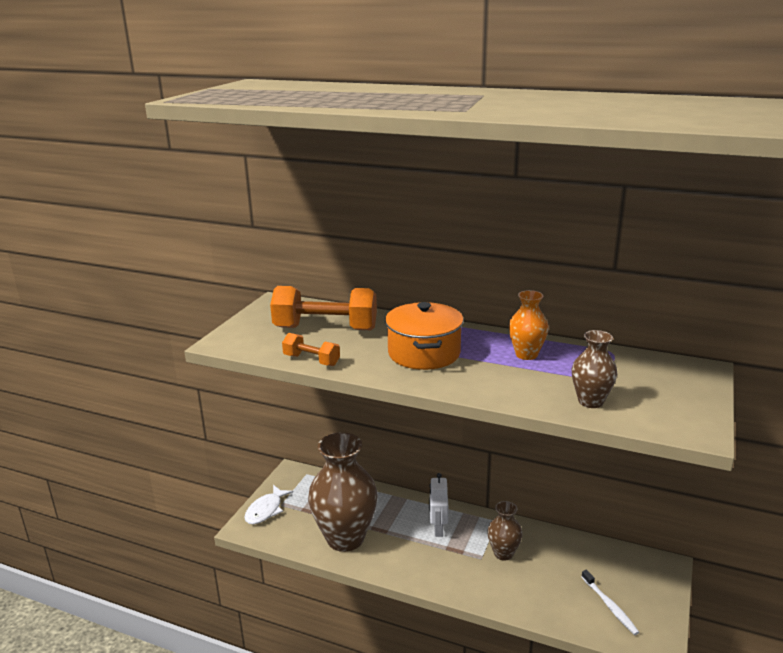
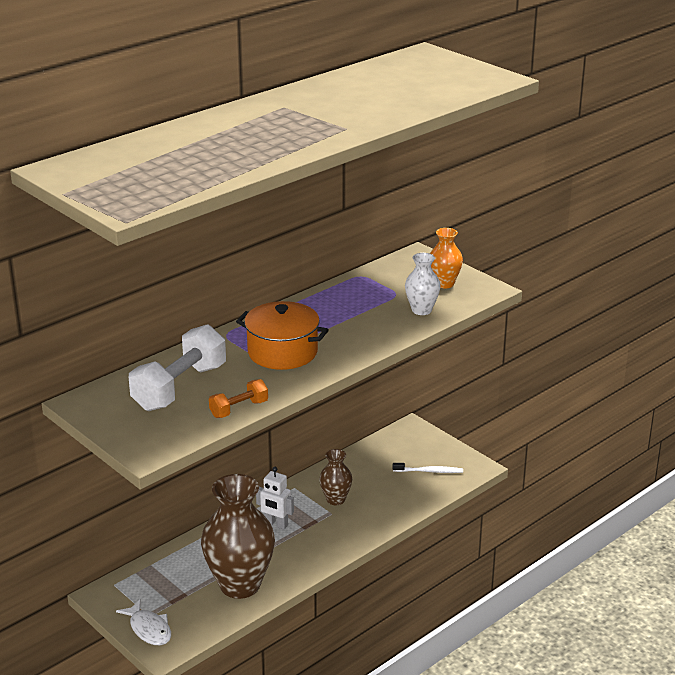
camera: 65 degrees left, 5 degrees up
(325, 328) = (180, 388): orange dumbbell -> white dumbbell
(526, 354) = (331, 310): orange vase -> orange vase (444, 283)
(590, 401) = (421, 310): brown vase -> white vase

